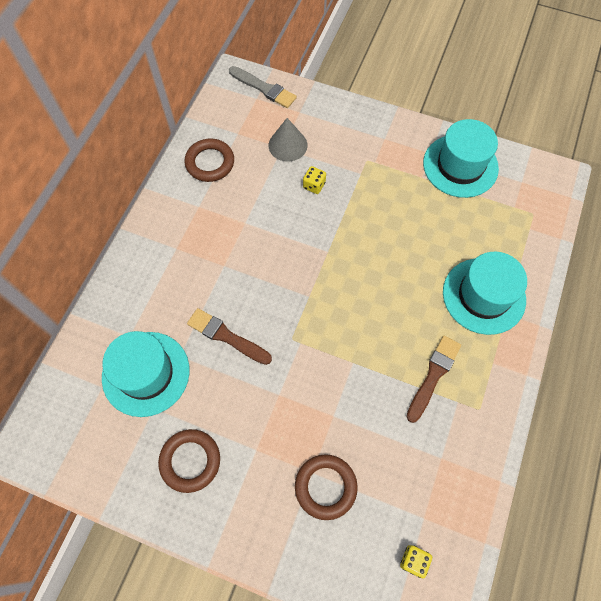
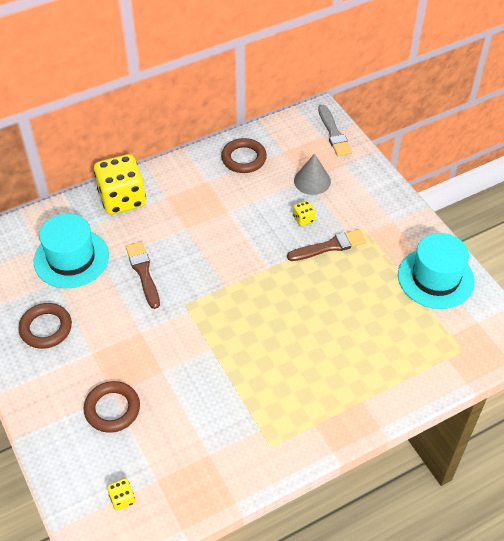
camera: 40 degrees right, 15 degrees down
(137, 279) = (122, 199): none -> yellow dice
(433, 375) = (260, 399): brown brush -> brown brush (329, 246)
(483, 296) = (356, 377): turquoise hat -> none

